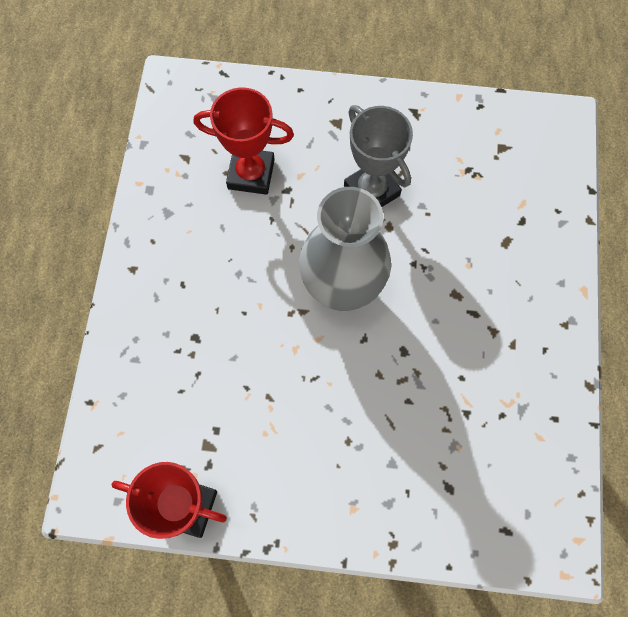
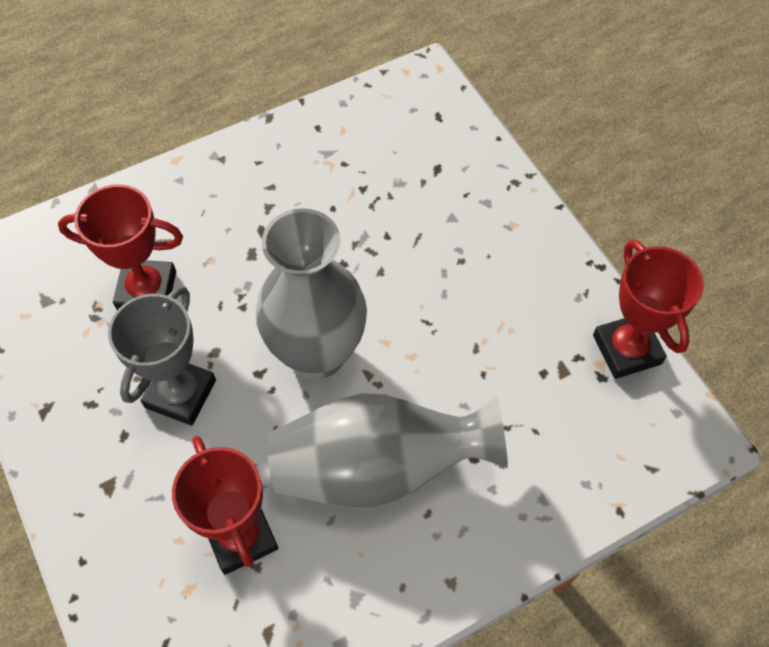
camera: 125 degrees left, 10 degrees down
(233, 275) = (378, 468): none -> grey vase
(469, 211) = (147, 290): none -> red trophy

